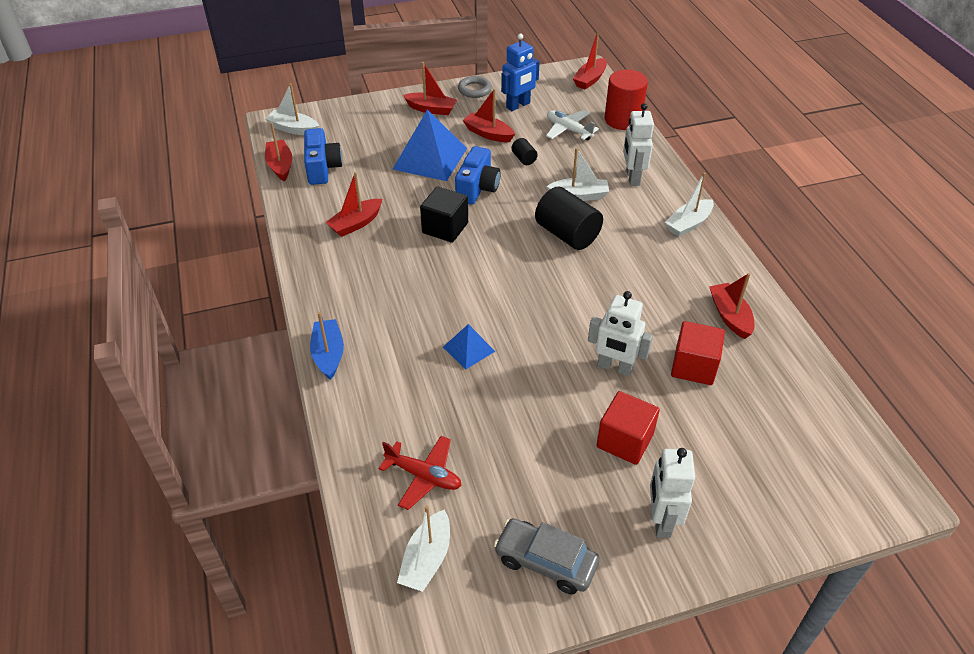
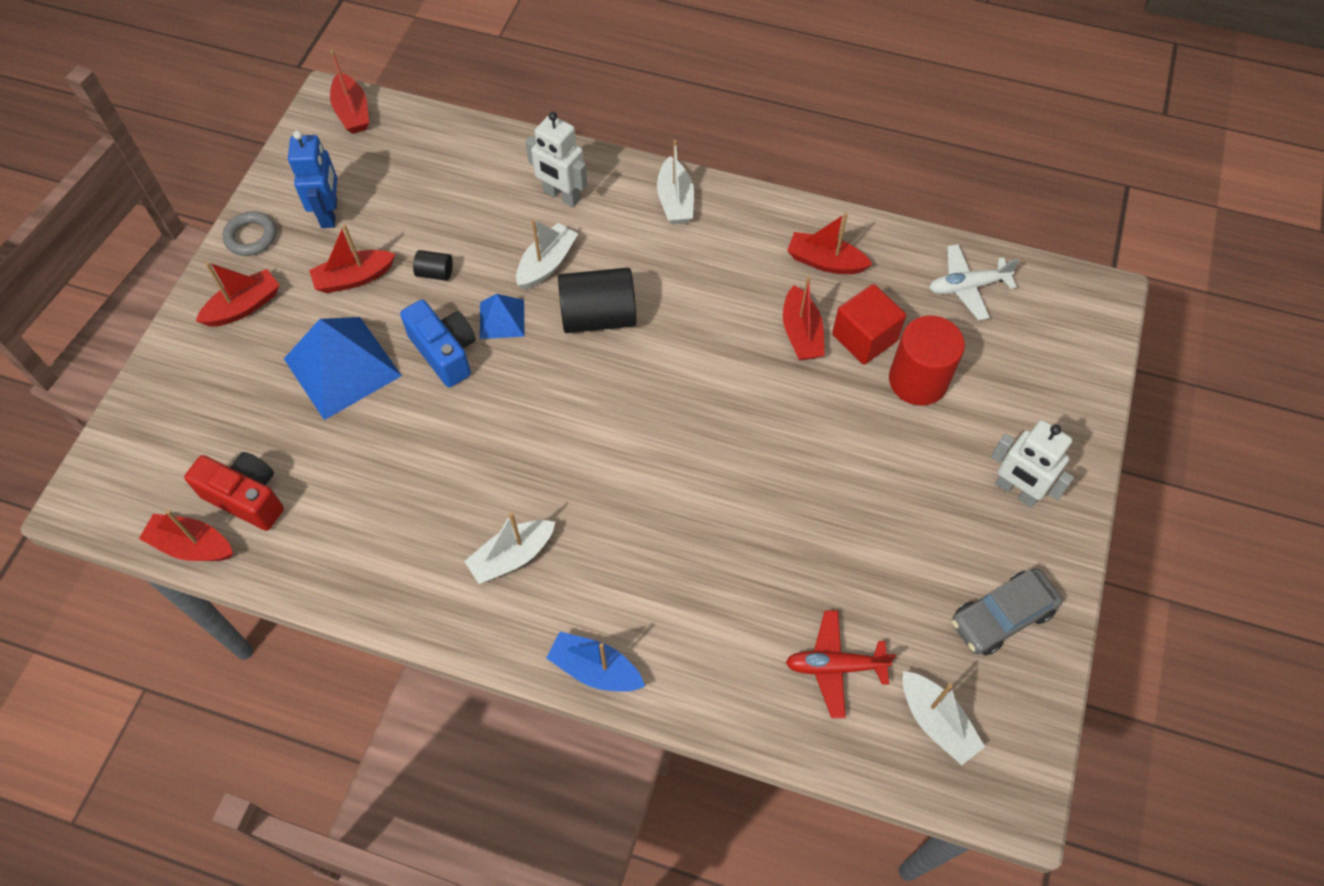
camera: 55 degrees left, 15 degrees up
(293, 129) = (124, 488): white boat -> white boat (512, 556)
(322, 168) = (246, 498): blue camera -> red camera
(356, 224) = (393, 518): red boat -> red boat (801, 333)
(424, 476) = (835, 666): red plane -> red plane turned 150 degrees counterclockwise
(445, 228) = (485, 427): black cube -> none
(469, 349) = (694, 520): blue pyramid -> blue pyramid (502, 319)
(568, 130) = (425, 196): white plane -> white plane (967, 287)
(614, 367) = (818, 404): white robot -> none
(622, 120) = (457, 135): red cylinder -> red cylinder (918, 380)
(624, 440) = (911, 458): red cube -> none

